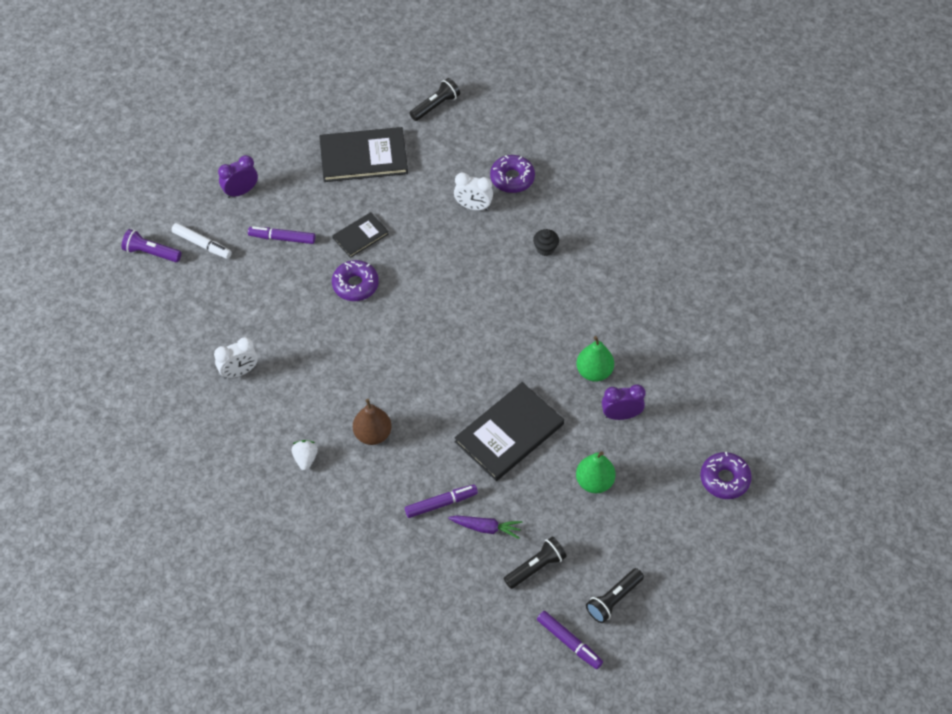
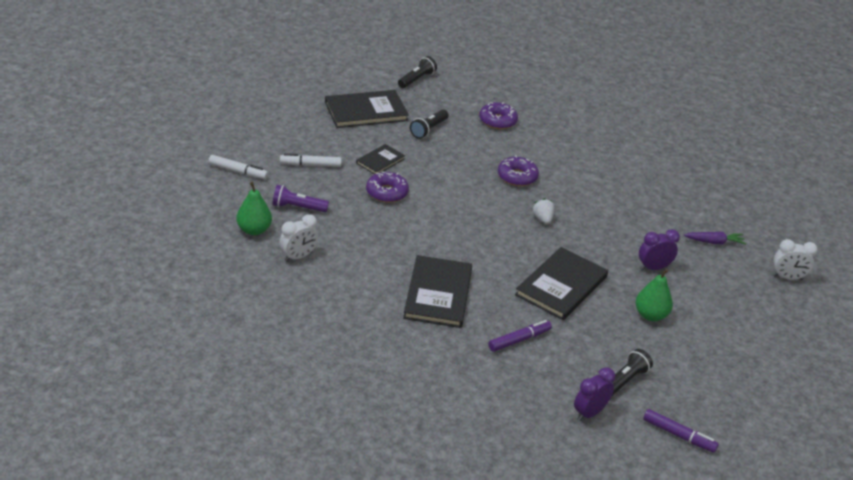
camera: 15 degrees left, 20 degrees down
(151, 253) = (191, 179): purple flashlight -> purple flashlight (298, 207)
(241, 191) = (264, 136): purple clock -> purple clock (589, 413)
(282, 238) = (310, 165): purple marker -> white marker
(305, 459) = (380, 315): white strawberry -> white strawberry (542, 219)
(373, 434) = (438, 294): brown pear -> black book
(473, 206) = (471, 139): white clock -> white clock (787, 278)
(486, 528) = (567, 355): purple carrot -> purple carrot (714, 242)
(545, 248) = (543, 163): black cupcake -> none
(594, 372) = (617, 240): green pear -> green pear (254, 230)
(613, 599) = (704, 399): black flashlight -> black flashlight (428, 129)
(724, 479) = (761, 306): purple donut -> purple donut (517, 177)

